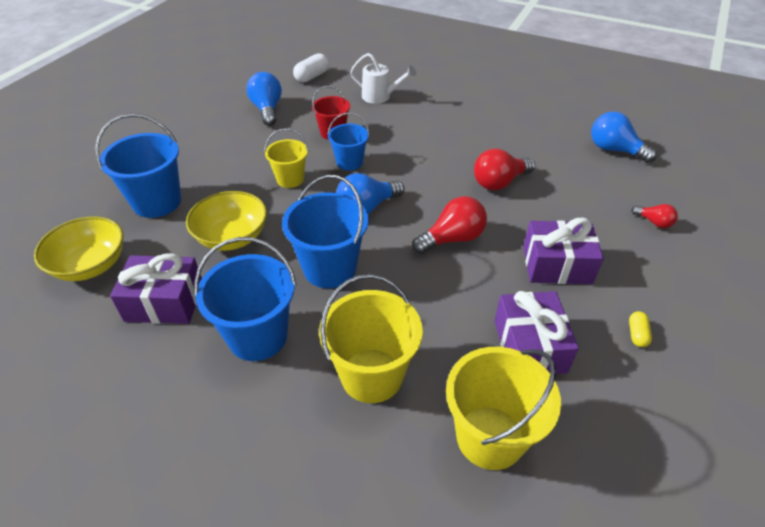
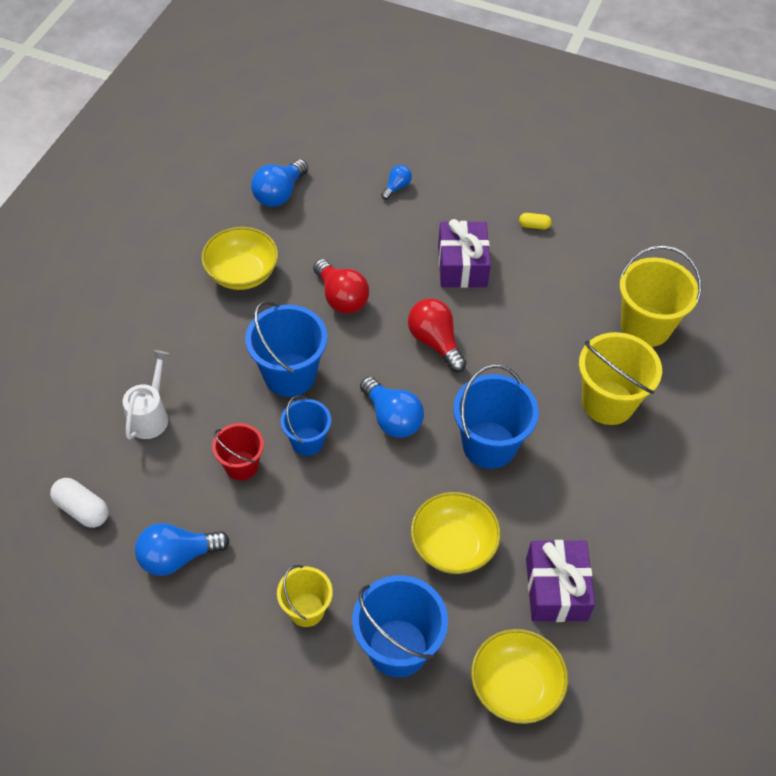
camera: 95 degrees left, 10 degrees up
(258, 336) = (583, 495): blue bucket -> blue bucket (290, 375)
(290, 179) = (344, 502): yellow bucket -> yellow bucket (306, 610)
(517, 132) = (242, 273): none -> yellow bowl
(529, 346) = (558, 295): purple gift -> none
(654, 222) = (396, 187): red light bulb -> blue light bulb

